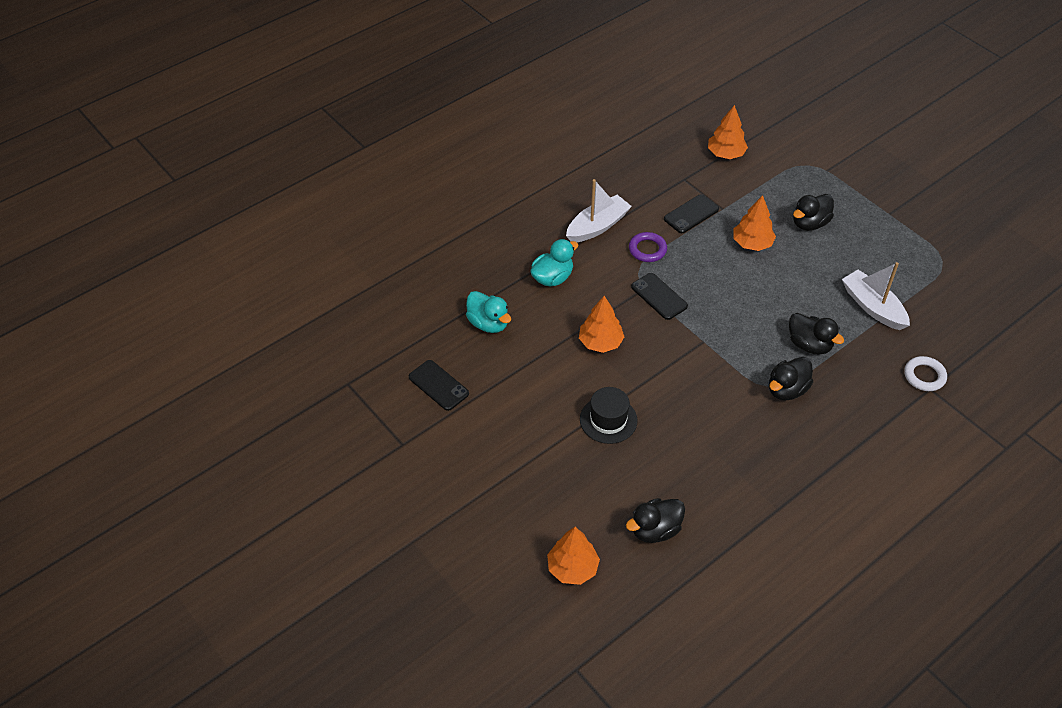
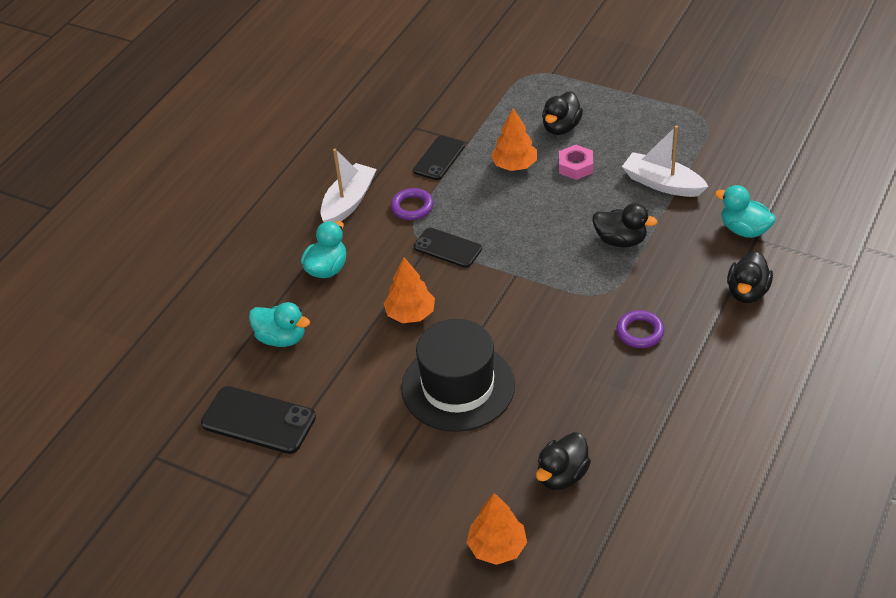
camera: 20 degrees left, 5 degrees down
(438, 385) = (258, 420): black phone -> black phone, size x1.50
(608, 420) = (458, 386): black hat -> black hat, size x1.74
(726, 154) = (444, 90): orange tree -> none
(784, 433) = (640, 332): none -> purple ring
(787, 390) = (621, 290): black duck -> black duck (747, 292)
(804, 263) = (575, 166): none -> pink nut
(924, 376) = (744, 230): white ring -> turquoise duck

